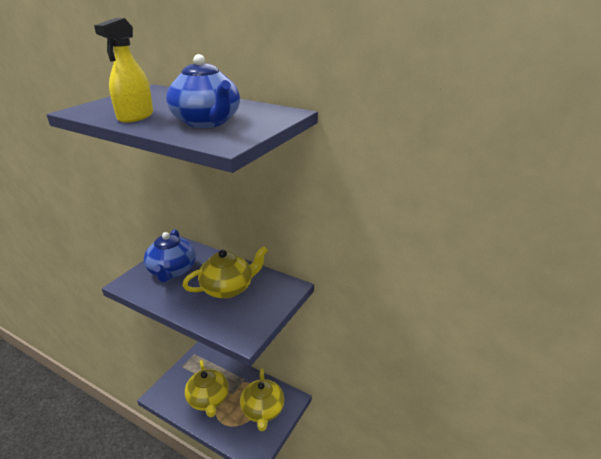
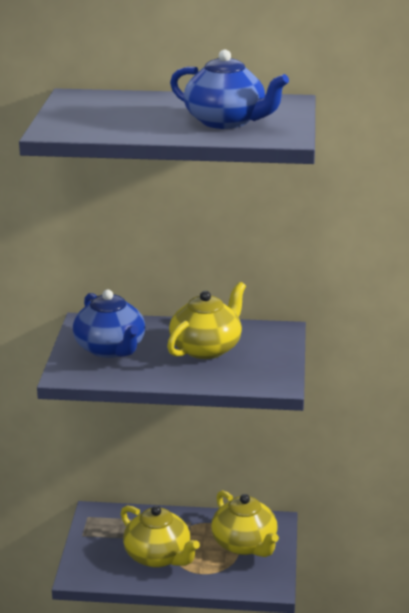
camera: 25 degrees left, 5 degrees down
(135, 116) = (136, 128): yellow spray bottle -> none

